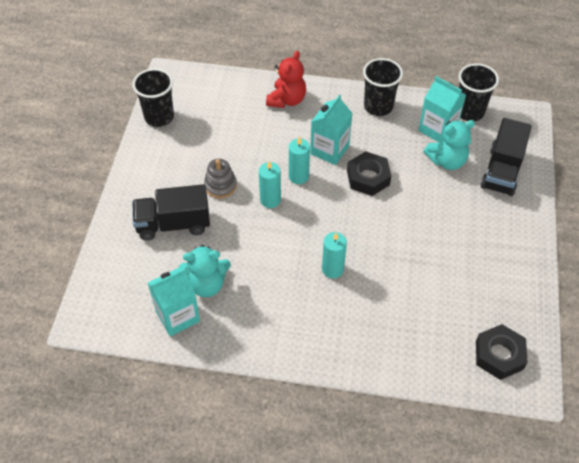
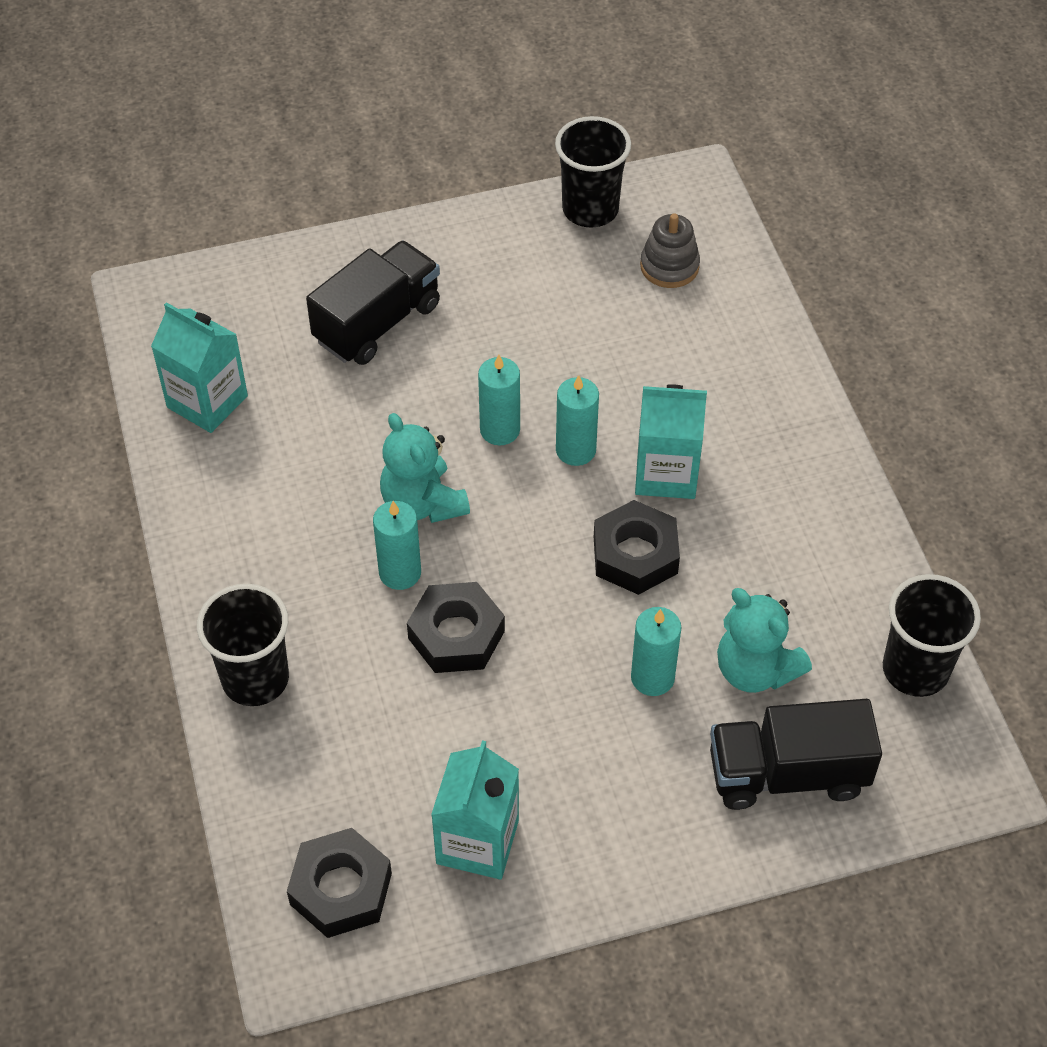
camera: 65 degrees right, 0 degrees up
(173, 224) = (377, 323): black truck -> black truck turned 75 degrees clockwise
(207, 284) = (283, 413): turquoise teddy bear -> turquoise teddy bear (423, 503)
(220, 186) = (491, 351): grey stacking toy -> grey stacking toy (669, 266)
(287, 100) = (746, 365): red teddy bear -> none
(378, 106) = (825, 510): black cup -> black cup (255, 679)
(379, 259) = (456, 635): none -> black nut
(435, 196) = (652, 677): none -> turquoise candle
(437, 129) = (830, 628): turquoise carton -> turquoise carton (477, 842)

